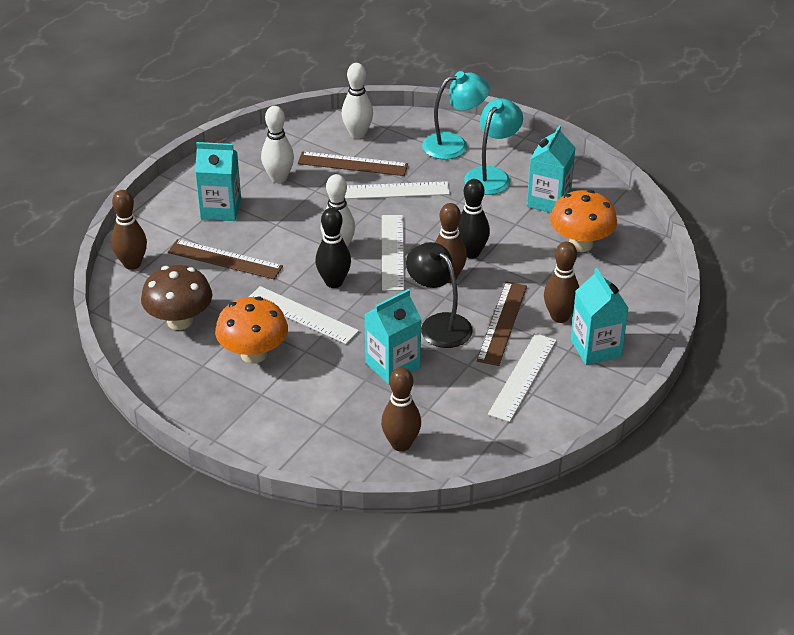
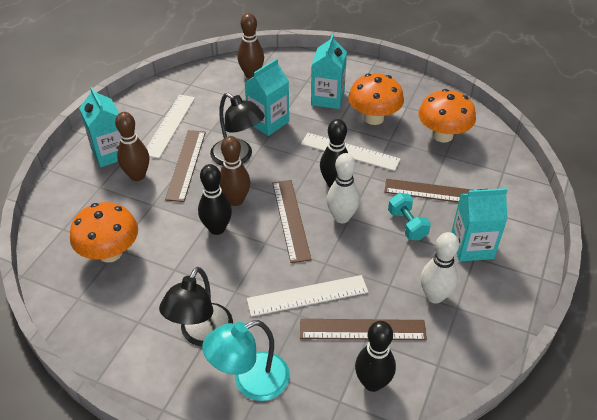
camera: 170 degrees right, 5 degrees up
(132, 264) = (513, 178): brown bowling pin -> none
(179, 321) = (443, 135): brown mushroom -> orange mushroom
(274, 234) = (407, 225): none -> turquoise dumbbell
(357, 134) = (372, 383): white bowling pin -> black bowling pin
(392, 252) = (290, 219): white ruler -> brown ruler
(492, 175) = (201, 334): turquoise lamp -> black lamp
(548, 201) = (138, 305): turquoise carton -> turquoise carton (327, 98)

